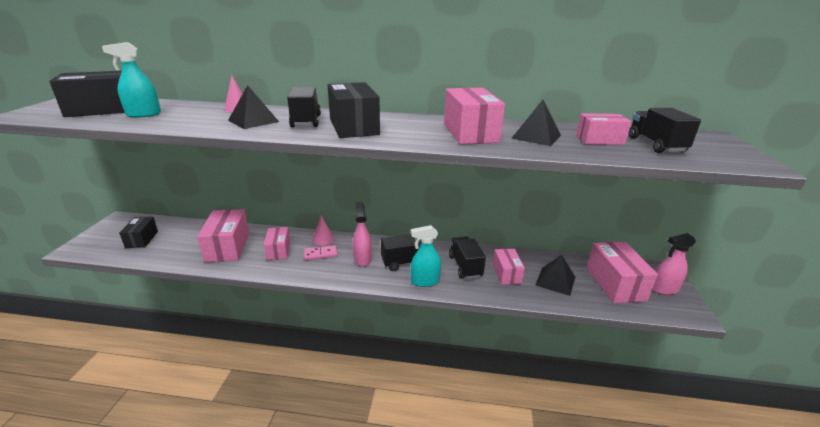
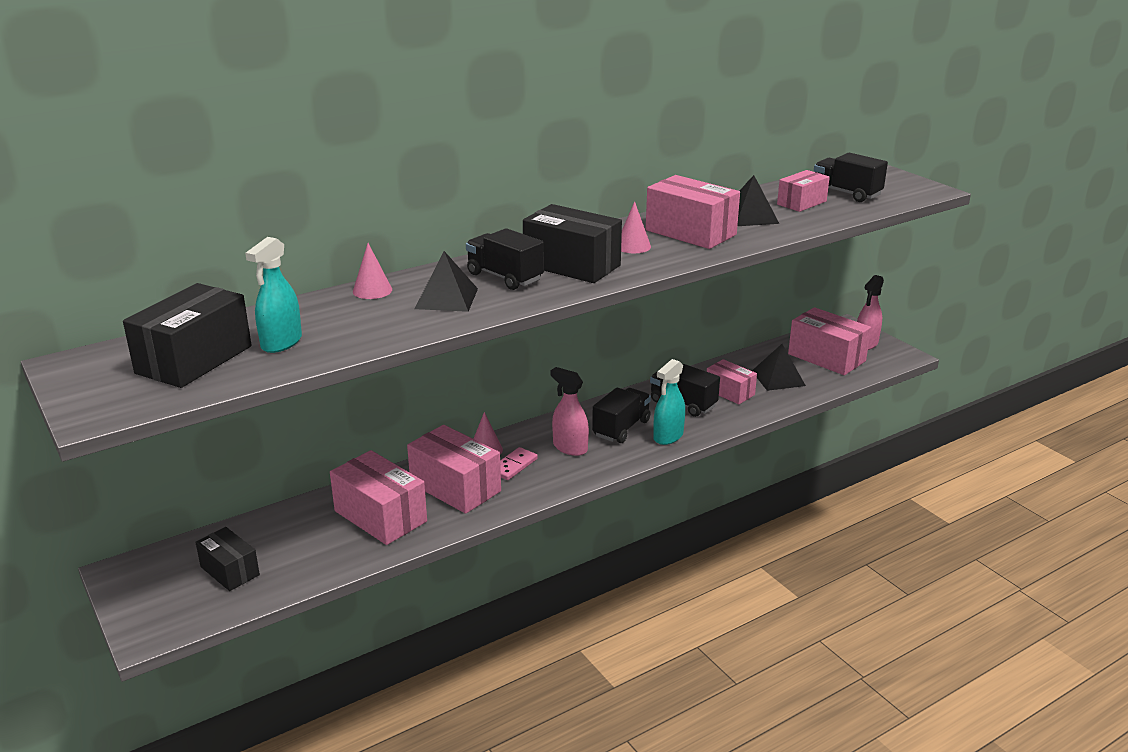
camera: 40 degrees left, 0 degrees up
(278, 250) = (455, 487): pink box -> pink box, size x1.63
(414, 129) = (633, 246): none -> pink cone

